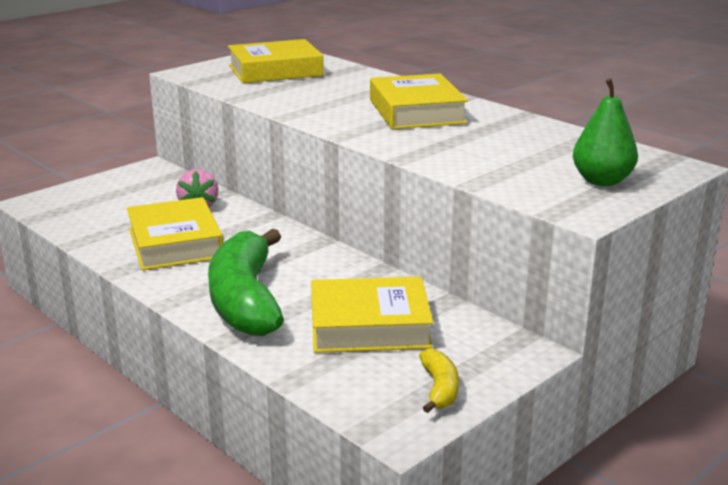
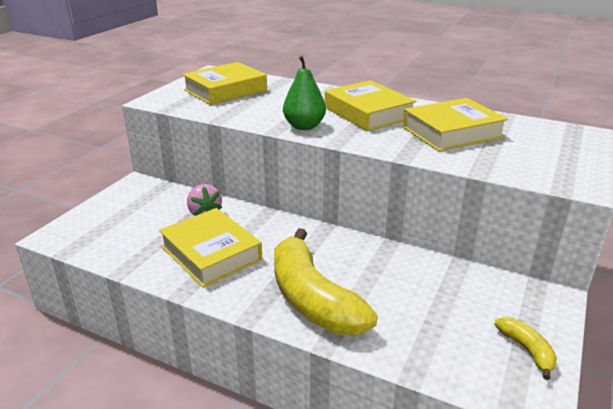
camera: 20 degrees left, 5 degrees up
(245, 300) = (312, 299): green banana -> yellow banana
(369, 326) = (426, 301): yellow book -> yellow book (452, 132)
(602, 181) = (558, 154): green pear -> green pear (304, 126)

